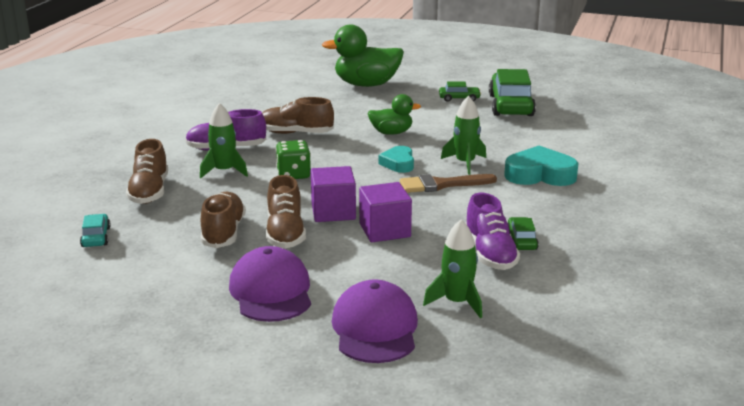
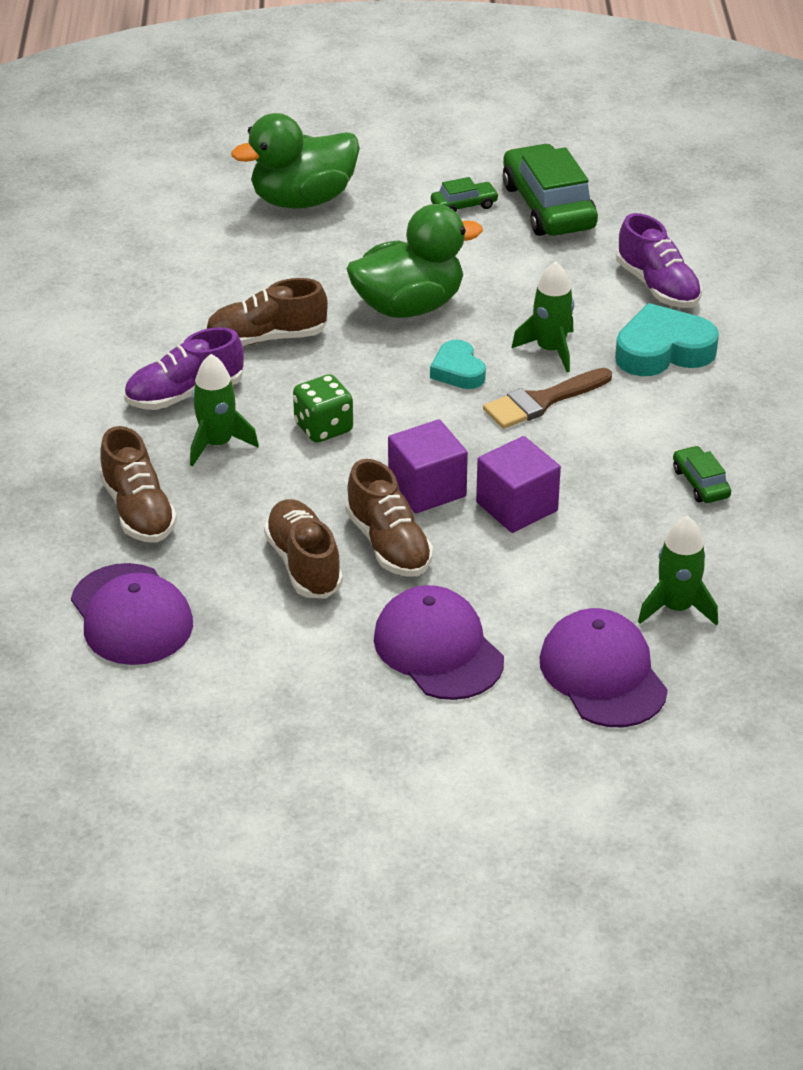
camera: 20 degrees left, 15 degrees up
(96, 237) = (131, 615): turquoise car -> purple cap
(391, 133) = (409, 306): green duck -> green duck, size x1.73
(490, 253) = (673, 516): purple shoe -> purple shoe (658, 287)

